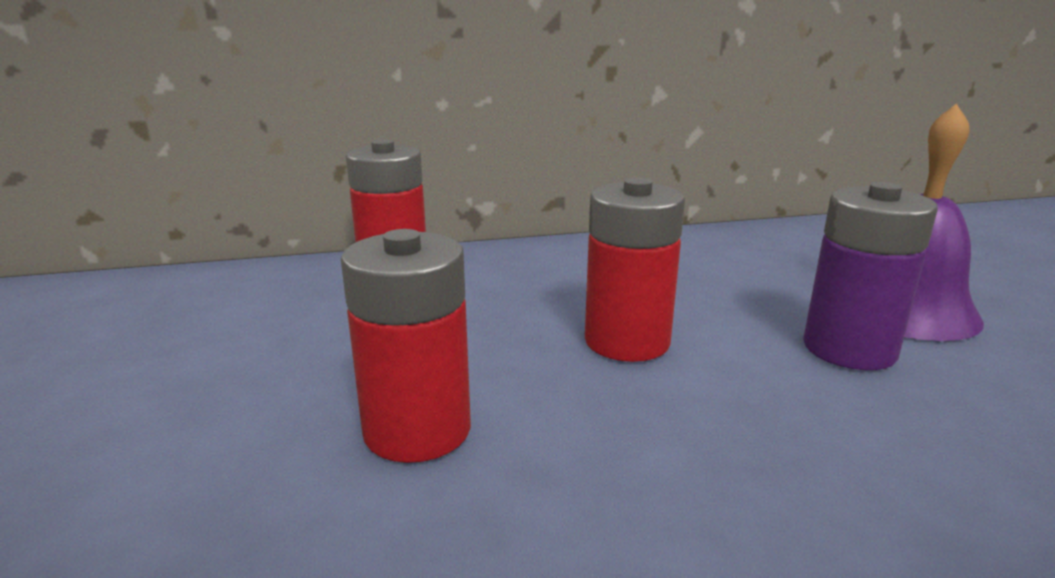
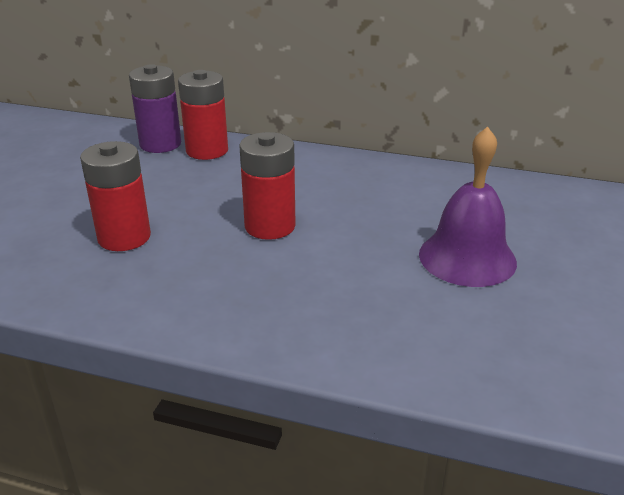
camera: 30 degrees right, 10 degrees up
(849, 349) = (383, 268): purple battery -> purple battery (160, 144)

